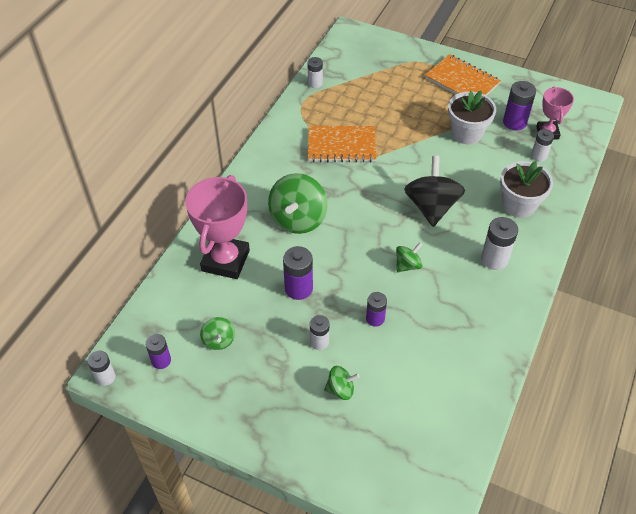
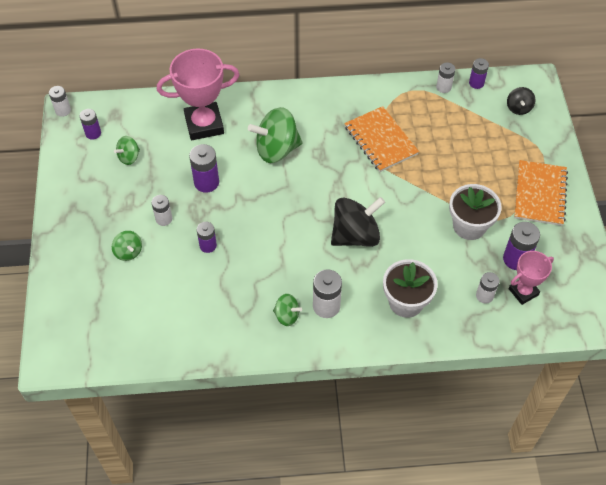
camera: 60 degrees right, 5 degrees up
(326, 63) = (476, 83): none -> purple battery
(370, 53) = (518, 108): none -> black spinning top
(407, 265) = (277, 245): green spinning top -> green spinning top (287, 316)

